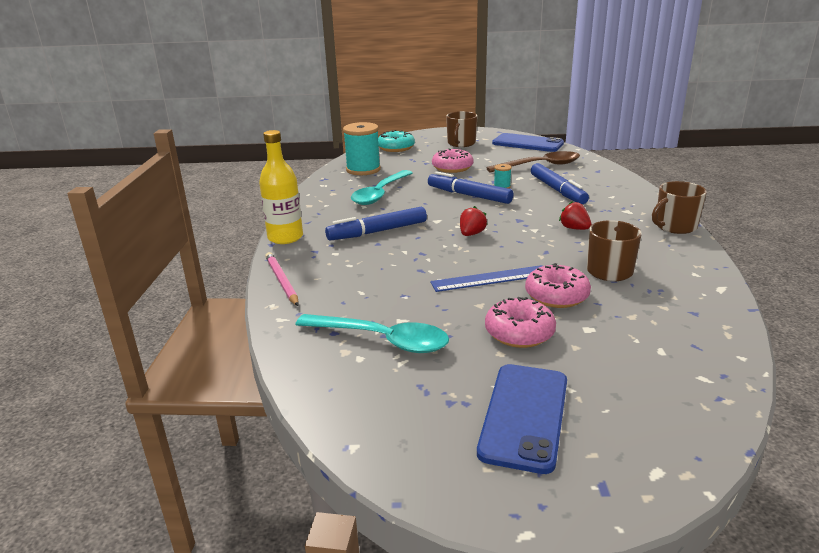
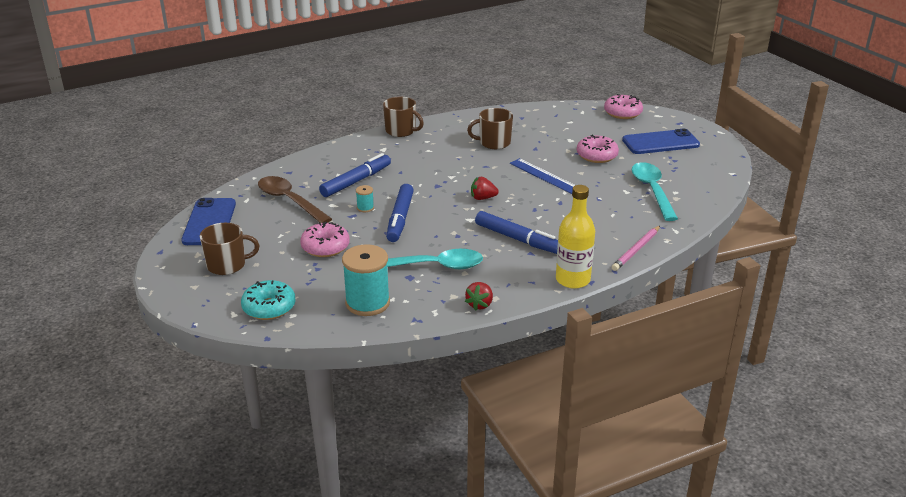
camera: 120 degrees left, 5 degrees up
(556, 296) = (544, 153): pink donut -> pink donut (622, 113)
(574, 228) = (435, 162): red strawberry -> red strawberry (480, 304)

